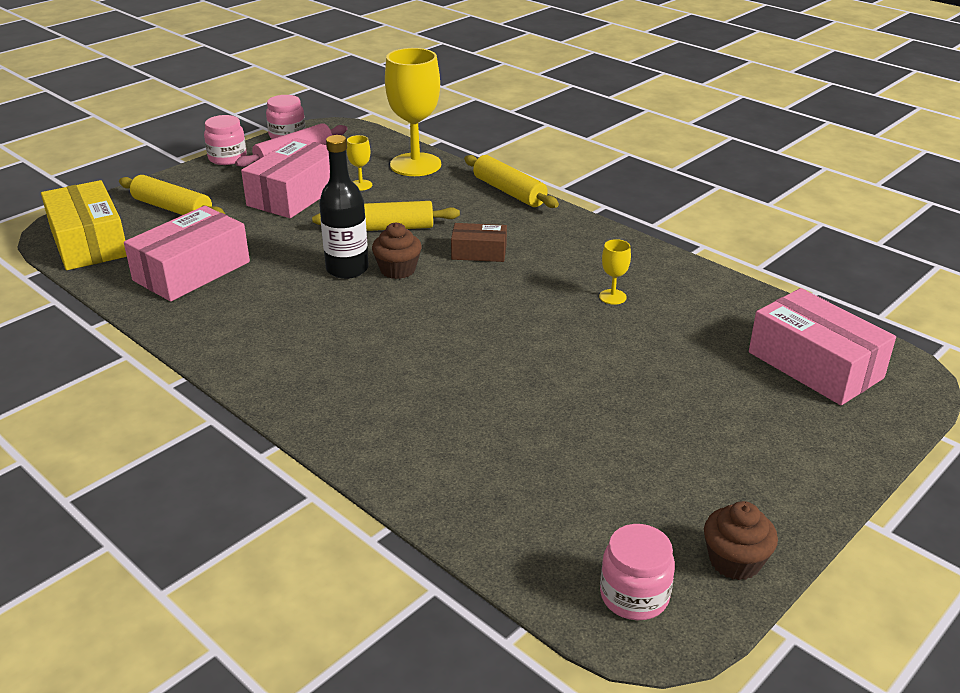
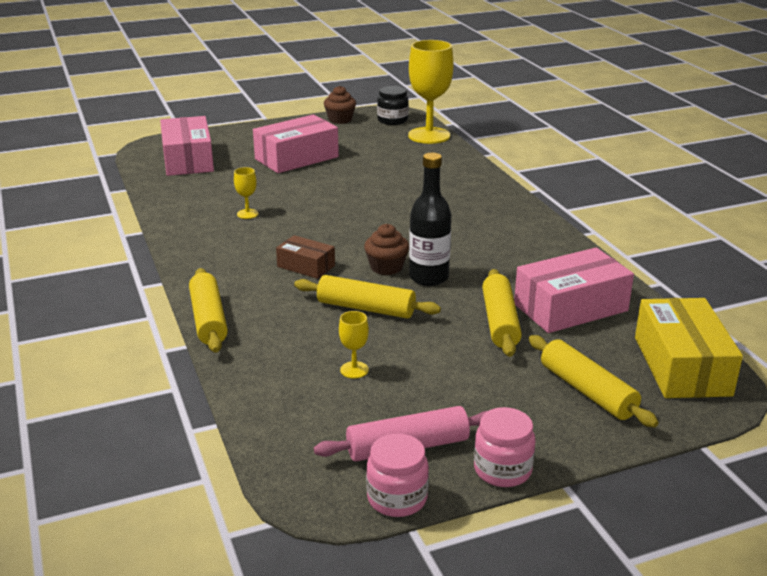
camera: 155 degrees left, 5 degrees down
(258, 243) = (500, 322): none -> yellow rolling pin
(295, 194) = (436, 375): pink box -> pink box (296, 158)
(415, 165) = (267, 385): yellow goblet -> yellow goblet (429, 135)
(634, 596) = (392, 120): pink jar -> black jar

